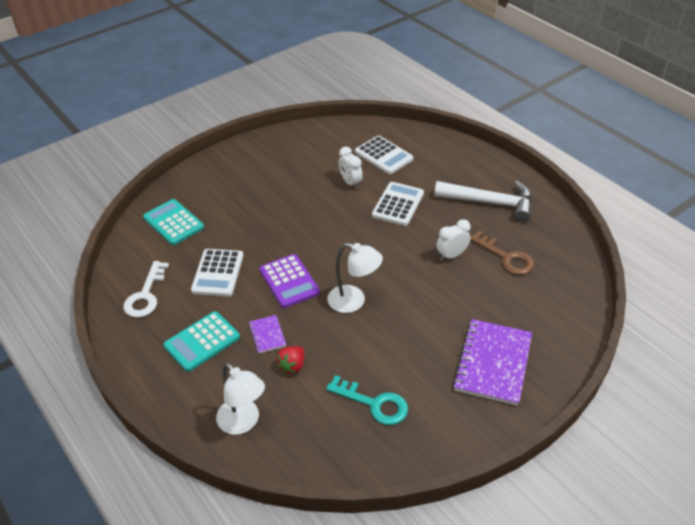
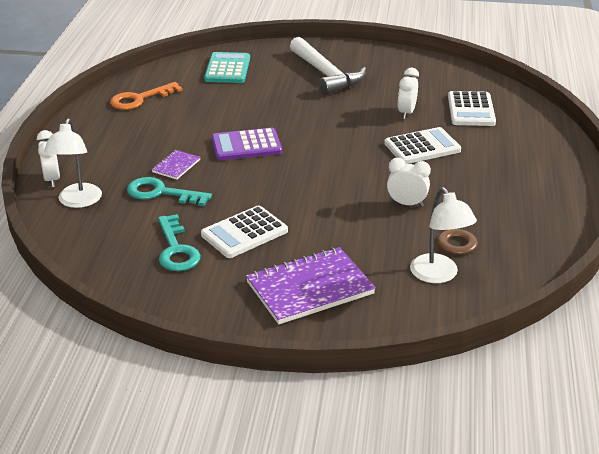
camera: 45 degrees right, 10 degrees down
(146, 295) = (140, 99): white key -> orange key
(191, 420) = (52, 179): none -> white clock
(202, 342) = (129, 144): turquoise calculator -> none
(218, 273) = (206, 113): white calculator -> white calculator (244, 233)
(289, 281) = (246, 145): purple calculator -> purple calculator turned 60 degrees clockwise
(292, 366) = (161, 193): red strawberry -> turquoise key
(354, 301) = (272, 184): white lamp -> white lamp (438, 275)
(490, 203) = (513, 191): white hammer -> white hammer (326, 74)

